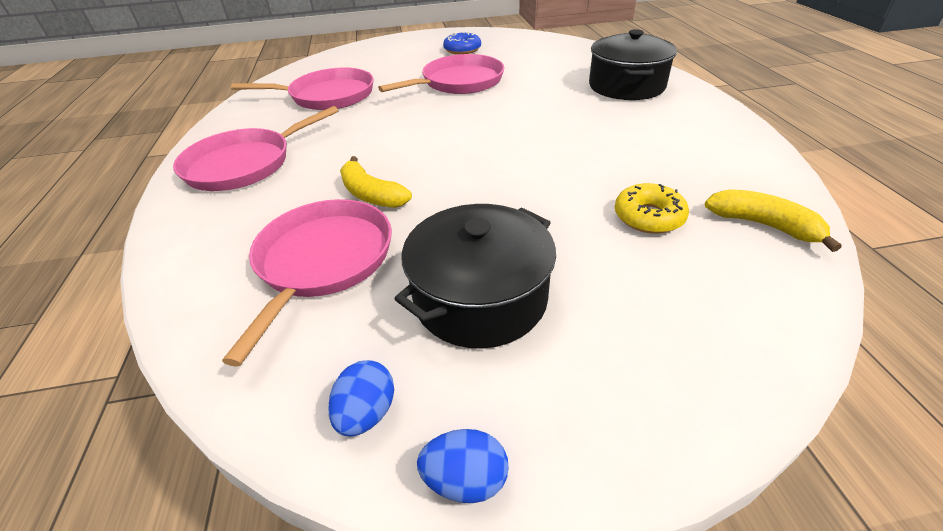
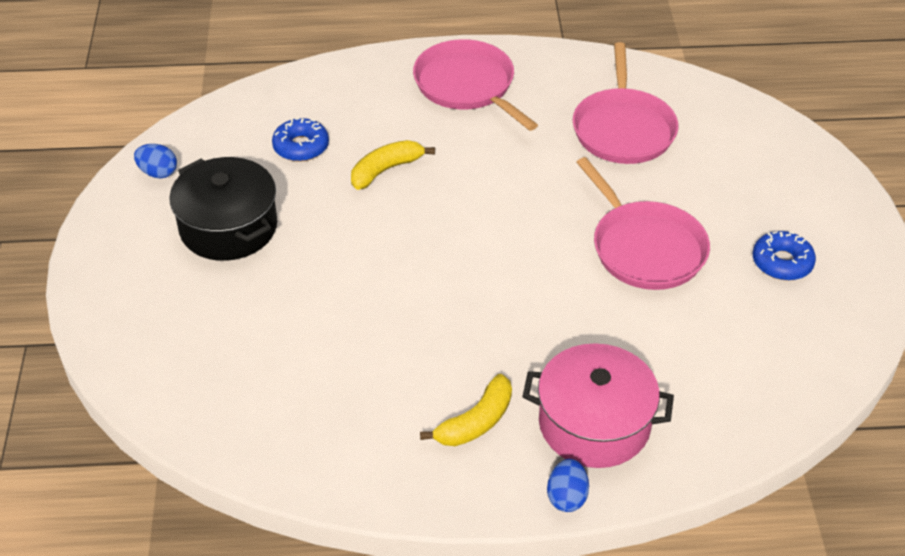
camera: 95 degrees right, 5 degrees up
(323, 261) = (301, 147): pink pan -> blue donut
(465, 480) = (103, 209): blue egg -> blue egg (567, 497)
(626, 86) = (594, 423): black pot -> pink pot
(648, 217) = (286, 349): yellow donut -> none
(763, 225) = (245, 426): yellow banana -> yellow banana (476, 422)

